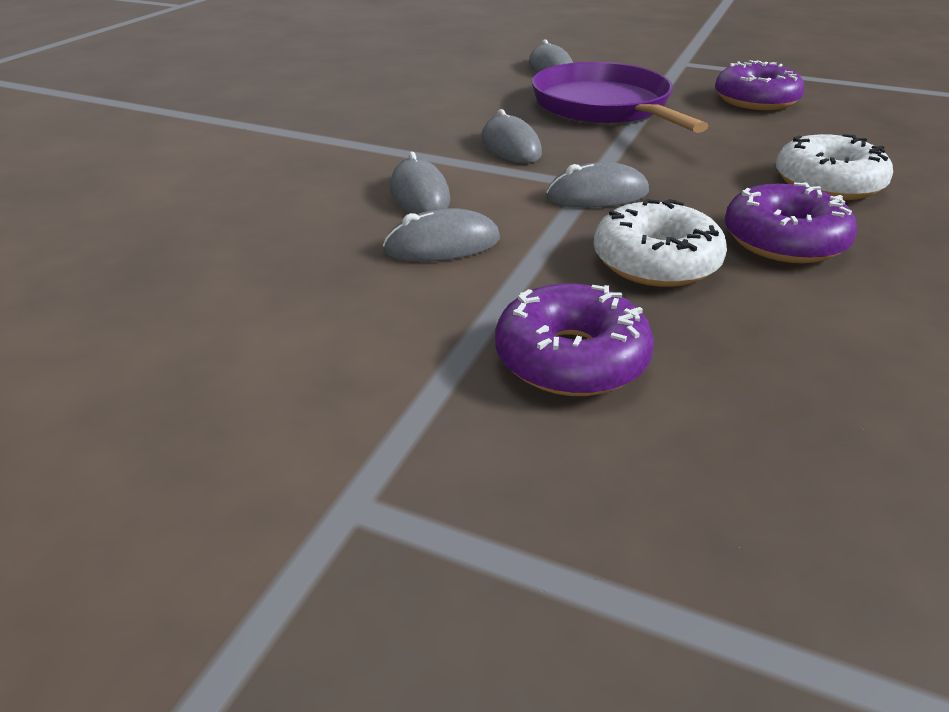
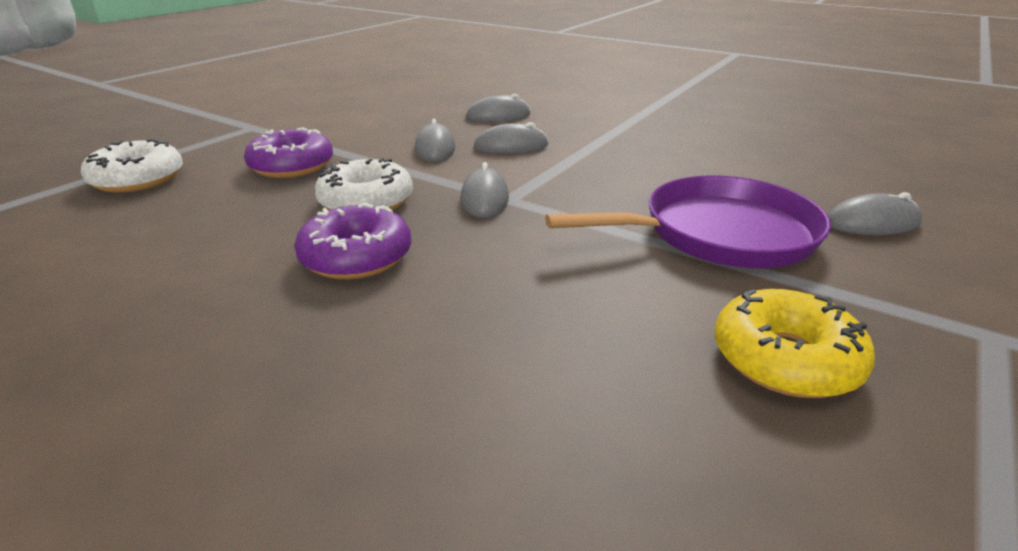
camera: 100 degrees right, 5 degrees down
(511, 146) = (597, 179): grey mouse -> grey mouse (498, 116)
(756, 100) = (785, 359): purple donut -> yellow donut
(828, 183) = (456, 321): white donut -> white donut (138, 179)

